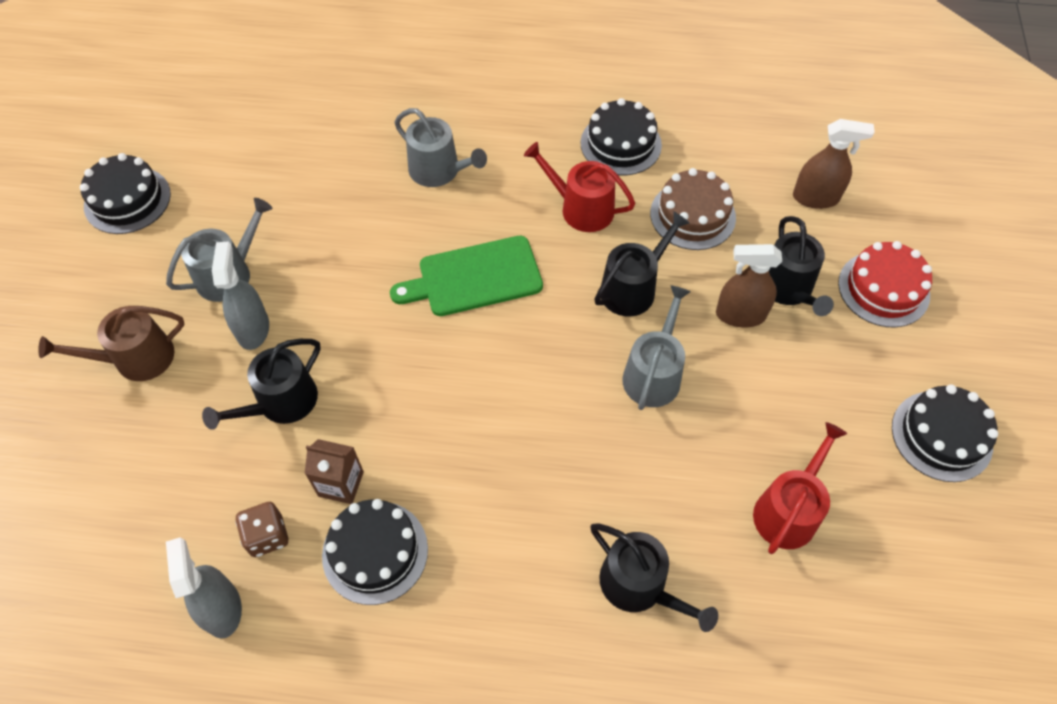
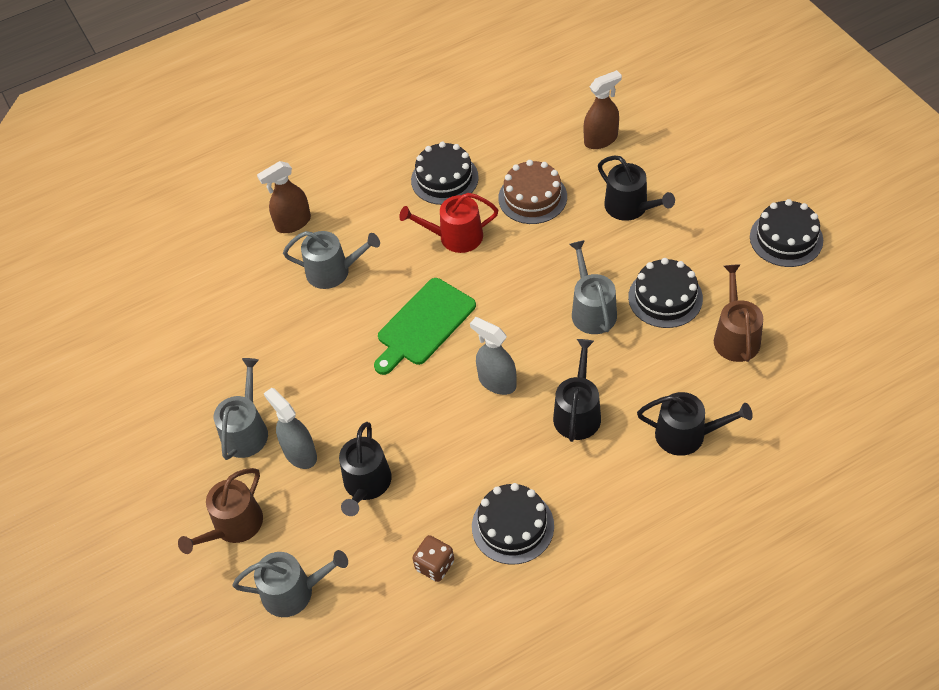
camera: 30 degrees left, 5 degrees down
(125, 463) = (294, 591): none -> grey watering can
(127, 200) = (115, 432): black cake -> black cake (665, 297)
(222, 608) = (446, 624): grey spray bottle -> grey spray bottle (497, 382)
(341, 484) = (453, 504): brown carton -> none
(633, 288) = (533, 266): black watering can -> black watering can (578, 412)
(740, 315) = (614, 241): brown spray bottle -> brown spray bottle (293, 223)
(788, 510) = (735, 336): red watering can -> brown watering can
(883, 289) = (687, 172): red cake -> none

